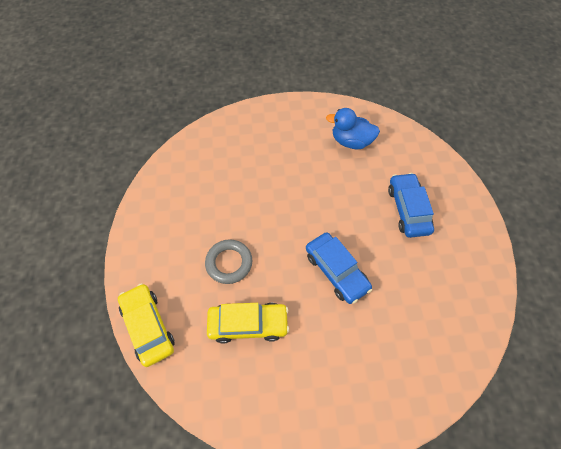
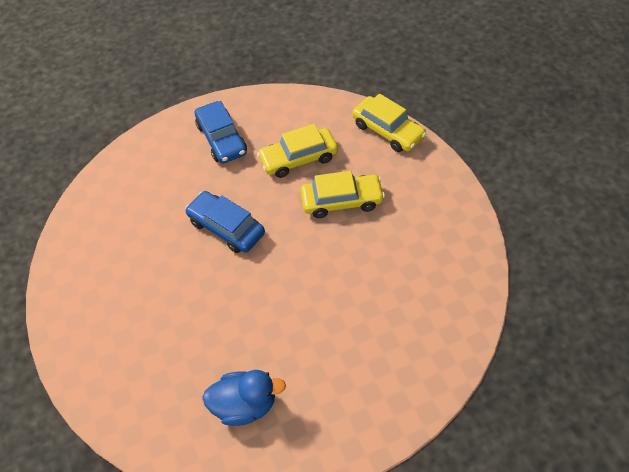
camera: 165 degrees right, 5 degrees down
(229, 263) = (341, 201): grey ring -> yellow car
(408, 209) = (153, 323): blue car -> blue car (222, 139)

